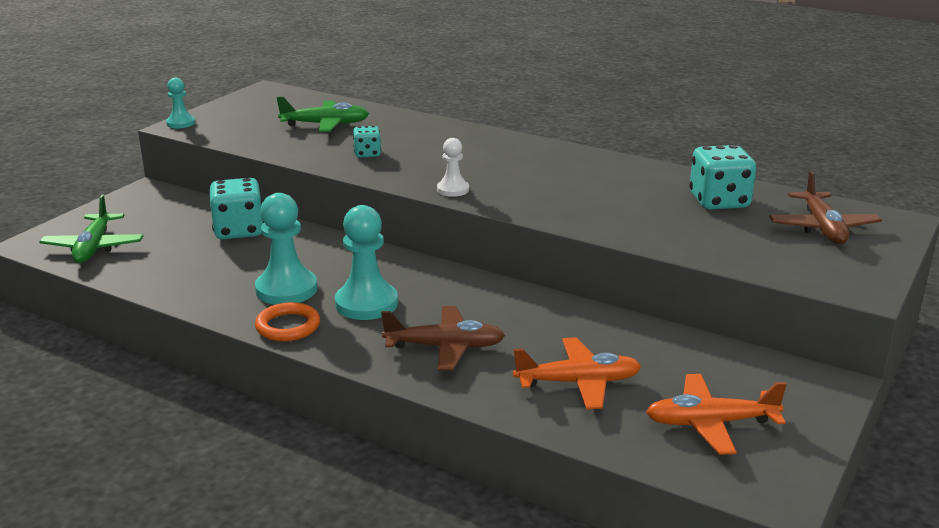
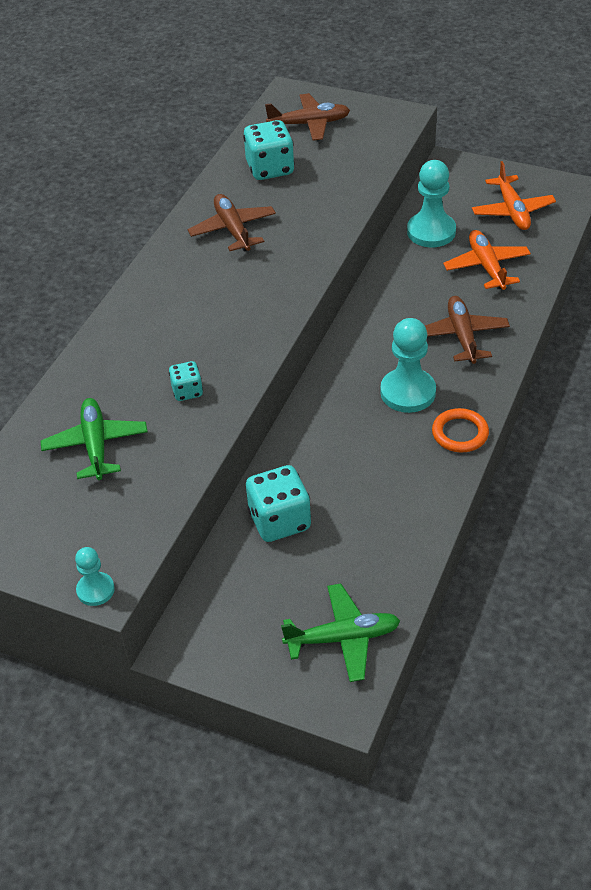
camera: 95 degrees left, 20 degrees up
(286, 289) = (396, 450): turquoise pawn -> turquoise pawn (431, 232)
(453, 190) = (273, 316): white pawn -> none
(602, 179) = (233, 230): none -> brown plane

